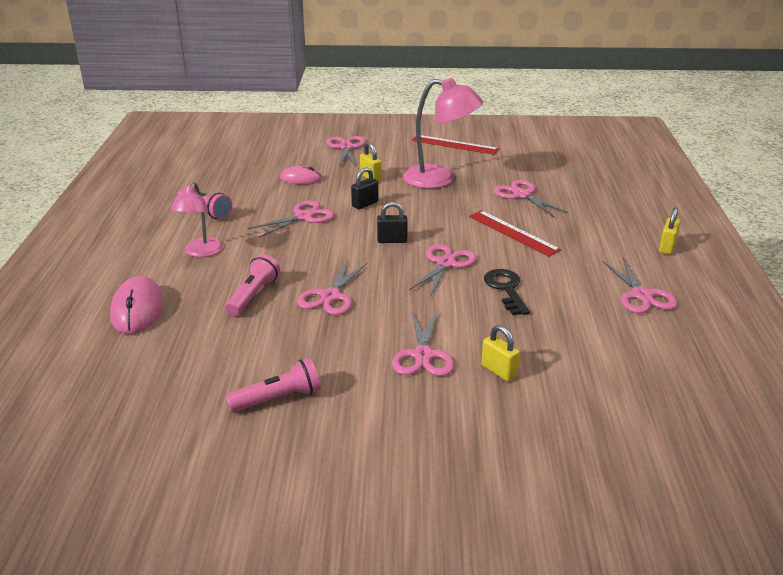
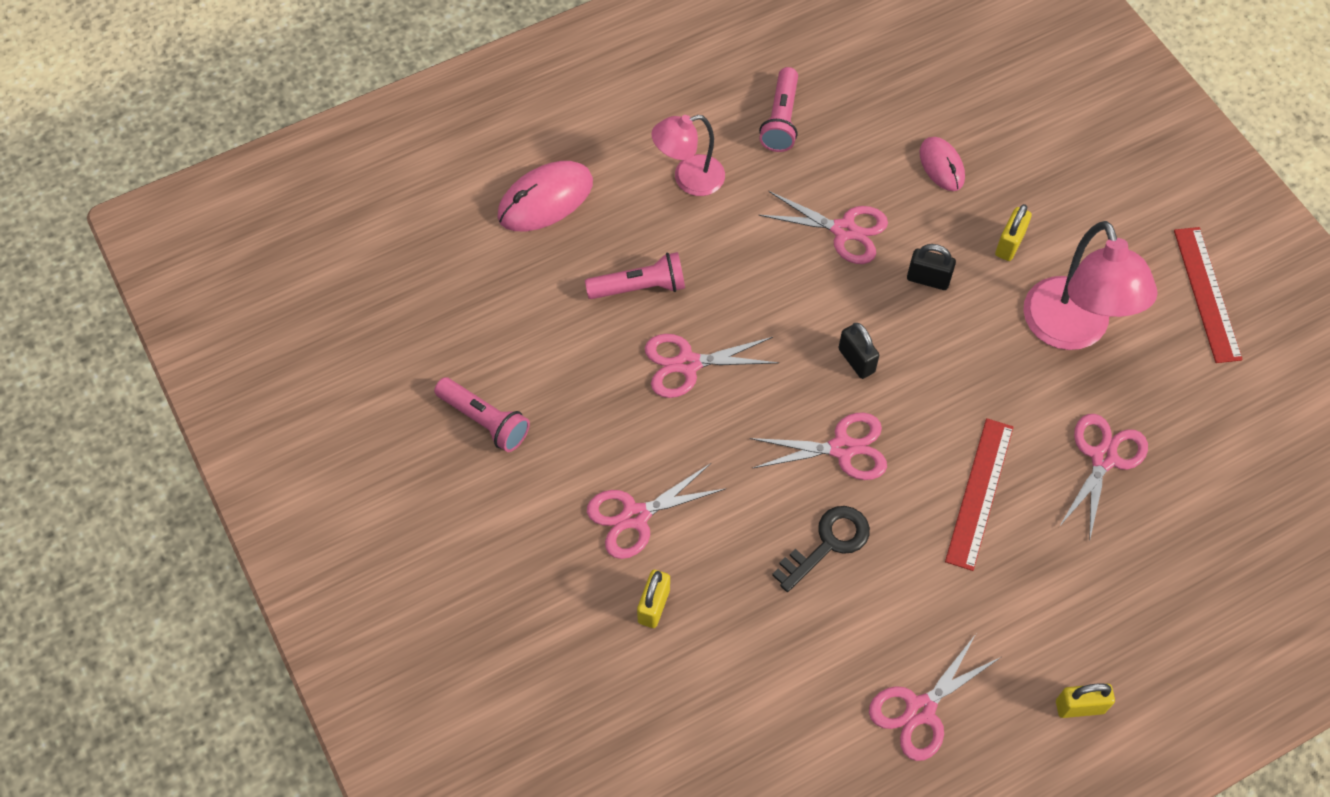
camera: 60 degrees right, 30 degrees up
(346, 147) = (1080, 162): pink scissors -> none

